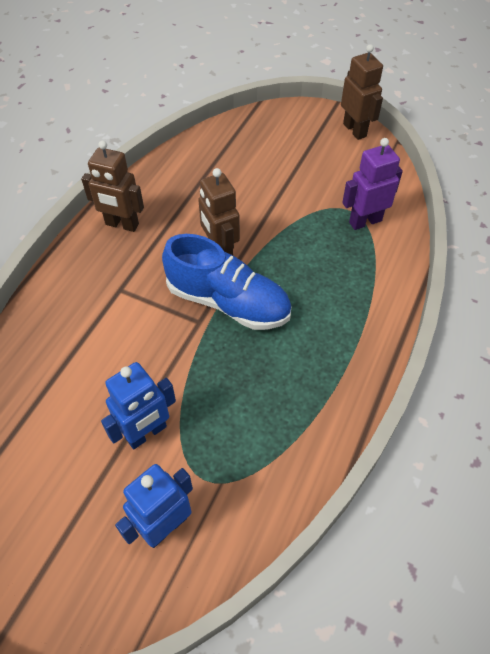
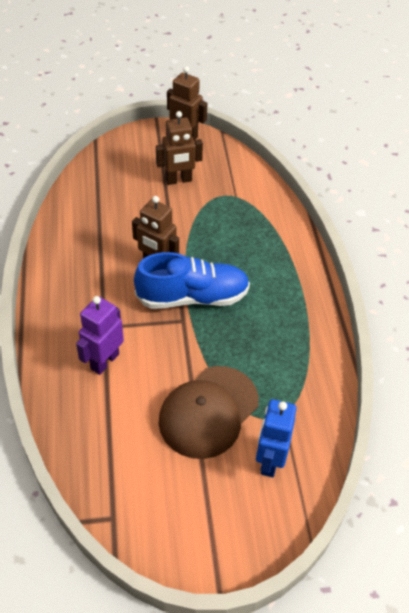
camera: 35 degrees left, 5 degrees down
(122, 225) = (64, 279): brown robot -> brown robot (178, 180)
(146, 433) = (208, 412): blue robot -> brown cap
(365, 221) = (243, 198): purple robot -> purple robot (104, 361)

